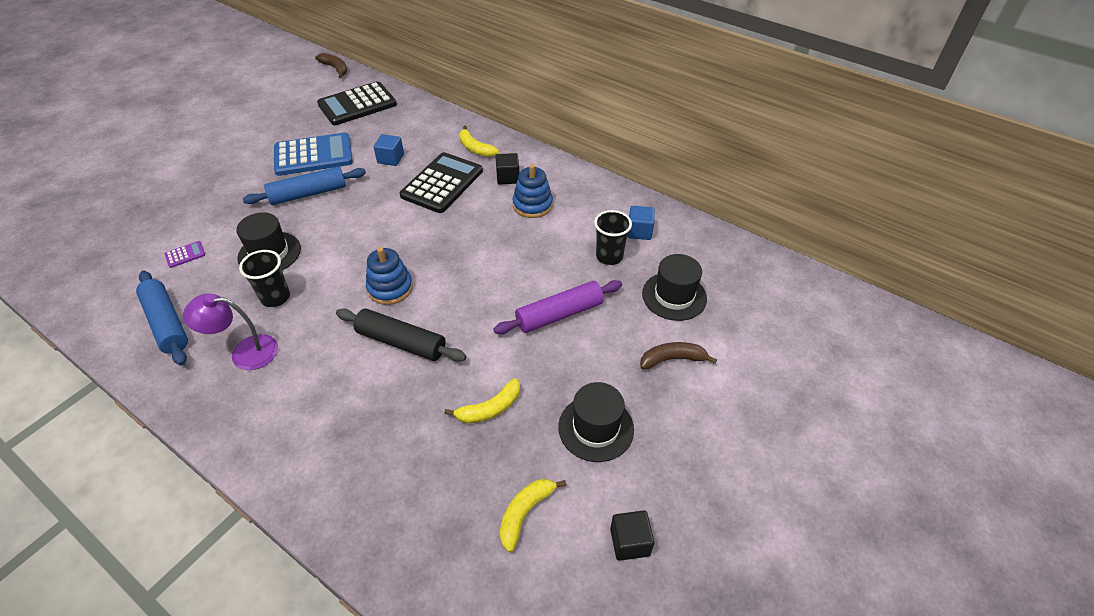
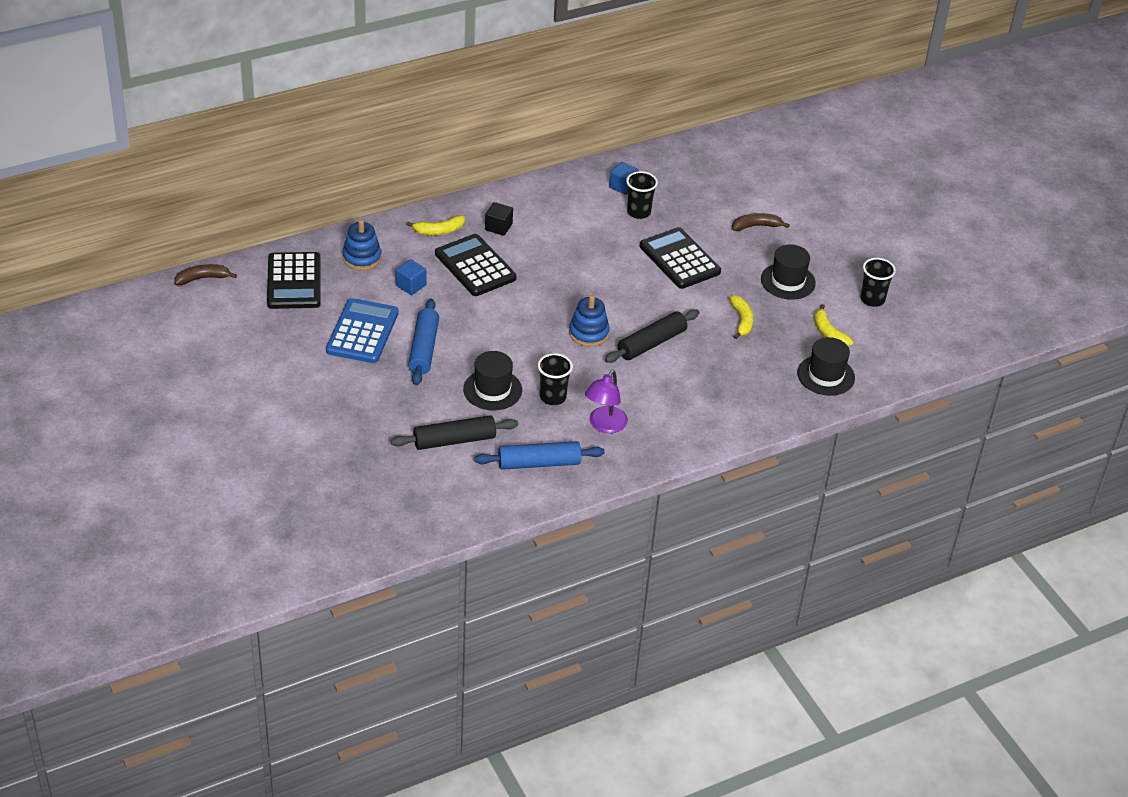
camera: 65 degrees left, 5 degrees down
(185, 255) = (454, 440): purple calculator -> black rolling pin
(532, 205) = (547, 227): blue stacking toy -> blue stacking toy (362, 258)
(559, 314) = (679, 259): purple rolling pin -> black calculator
(629, 542) = (872, 299): black cube -> black cup
(672, 359) = (756, 226): brown banana -> brown banana turned 60 degrees clockwise
(674, 296) = (701, 200): black hat -> black hat (826, 375)

